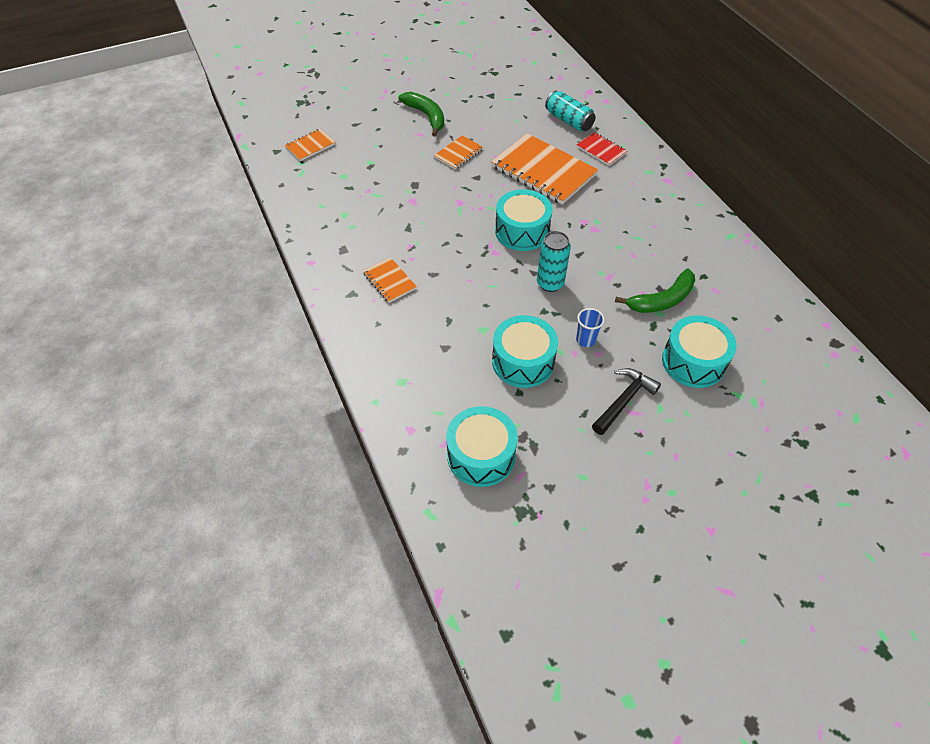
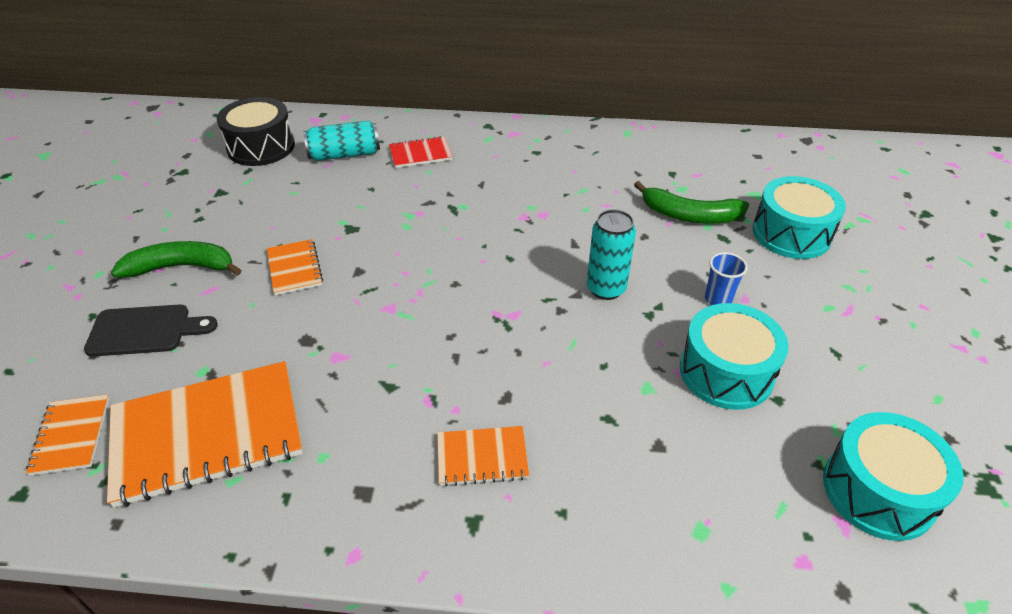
camera: 60 degrees left, 10 degrees down
(379, 130) = (145, 330): none -> black cutting board
(522, 231) = (496, 273): turquoise drum -> none
(542, 86) = (261, 147): none -> black drum
(543, 171) = (408, 210): orange notebook -> orange notebook (207, 434)
(624, 400) = (827, 310): black hammer -> none
(662, 300) = (689, 215): green banana -> green banana turned 105 degrees clockwise

